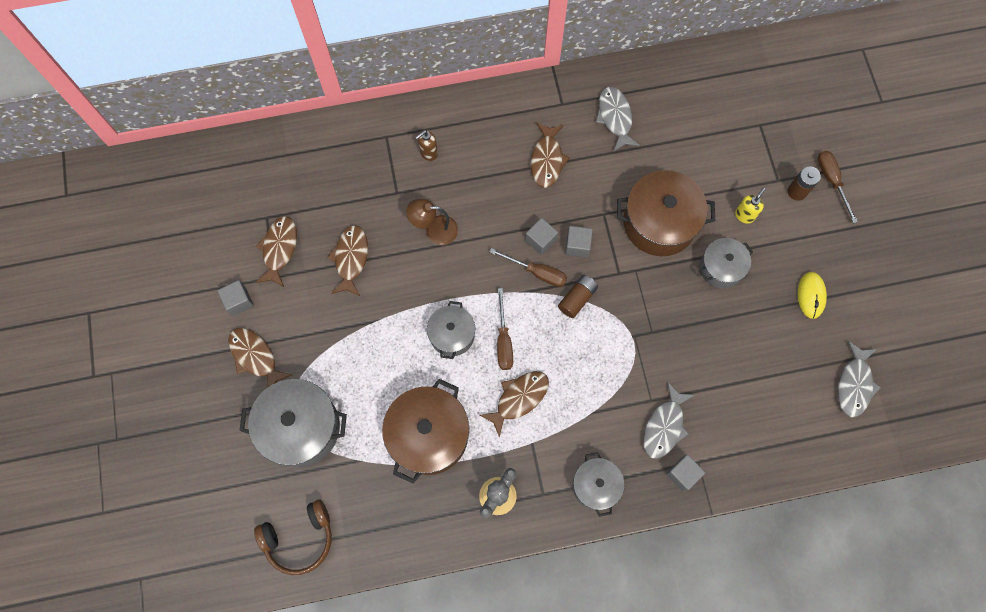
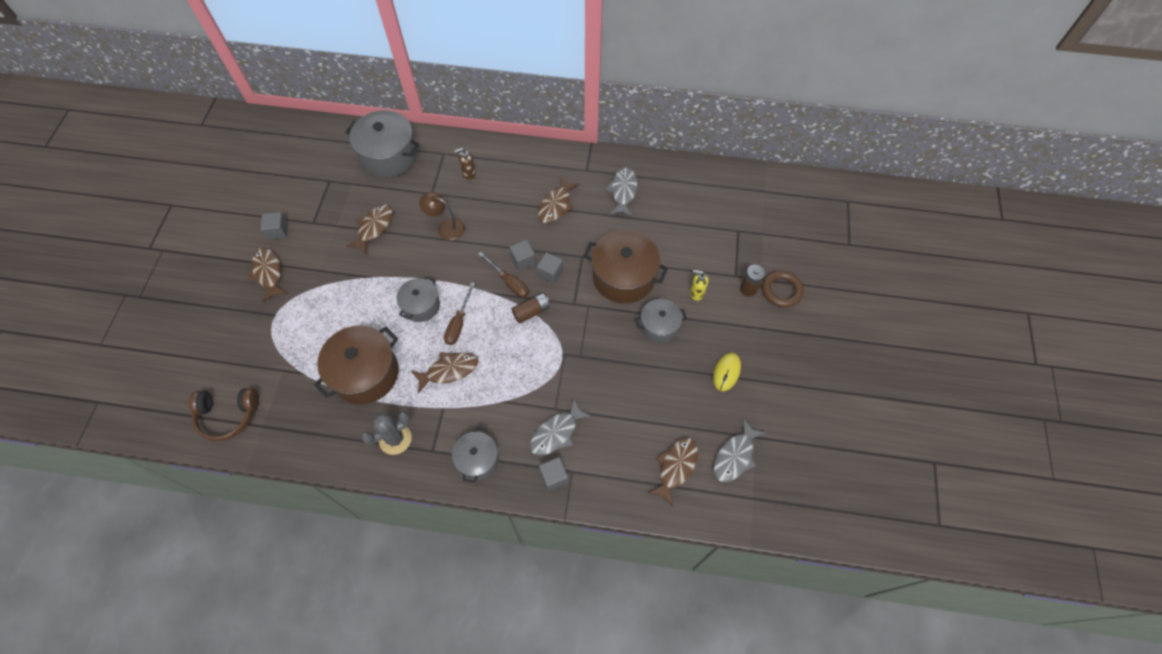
camera: 20 degrees right, 10 degrees down
(279, 249) = (326, 205): brown fish -> brown fish (676, 467)
(301, 428) = (273, 334): grey pot -> grey pot (388, 156)
(744, 215) = (696, 293): yellow soap dispenser -> yellow soap dispenser turned 135 degrees counterclockwise
(831, 181) = (781, 290): brown screwdriver -> brown ring

